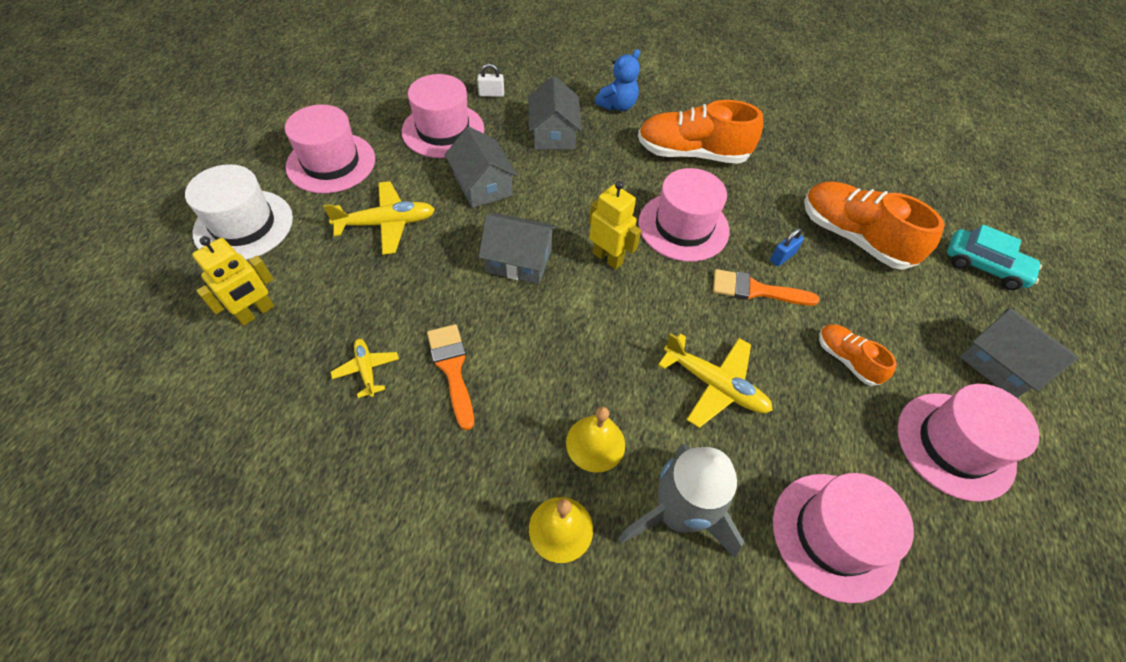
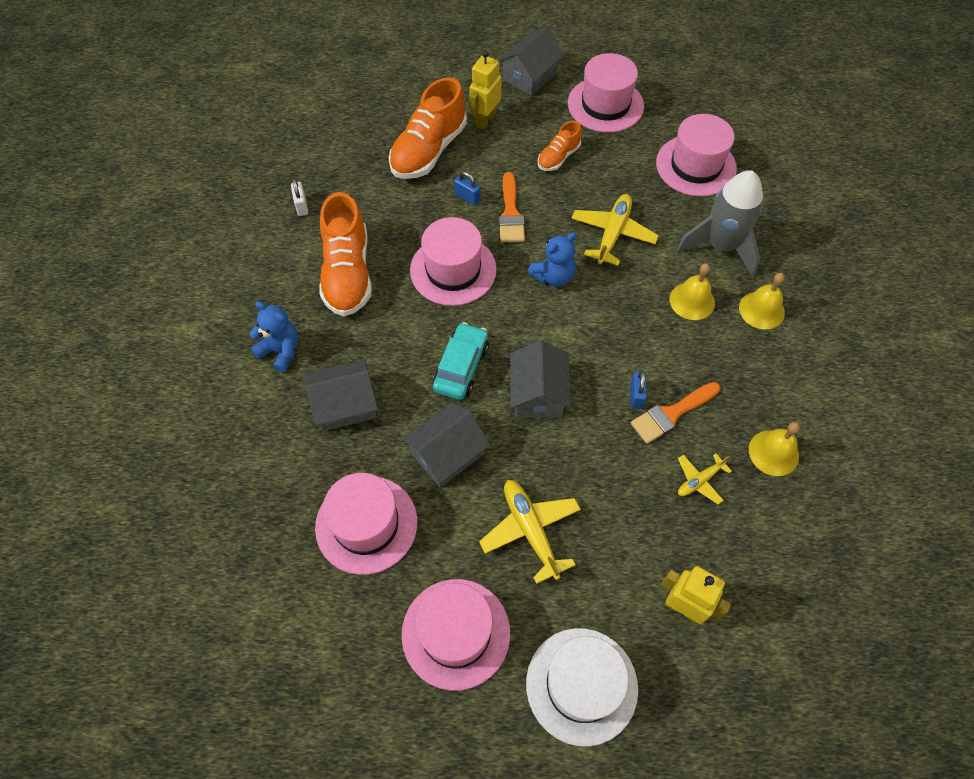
camera: 100 degrees left, 5 degrees up
(362, 459) = (773, 452): none -> yellow bell
(486, 342) = (636, 395): none -> blue padlock
(491, 94) = (284, 490): white padlock -> white padlock (301, 206)
(608, 258) = (511, 322): yellow robot -> yellow robot (485, 120)
(660, 308) = (553, 276): none -> blue teddy bear
(984, 266) = (436, 74): turquoise car -> turquoise car (461, 367)

